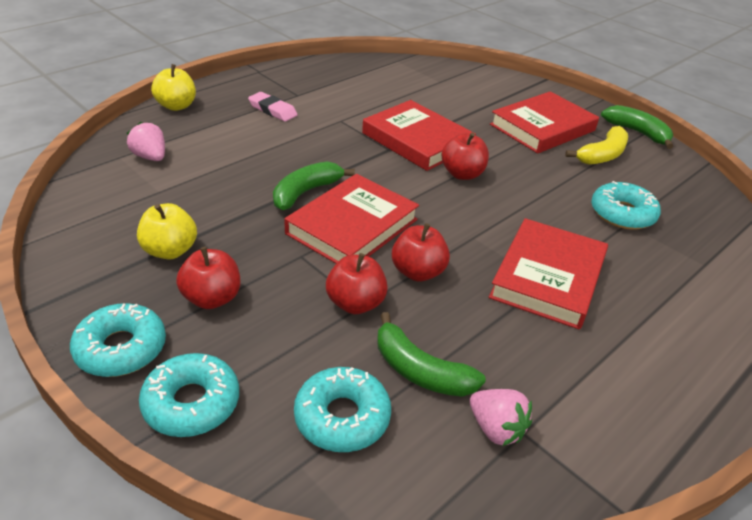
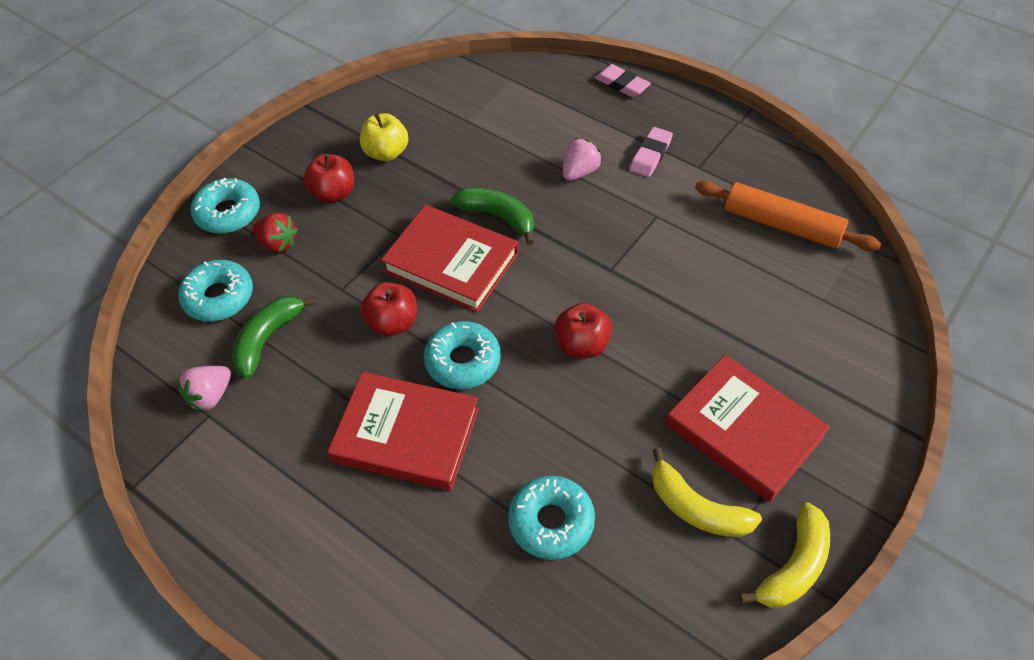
camera: 85 degrees right, 15 degrees up
(121, 348) = (275, 162): turquoise donut -> turquoise donut (463, 361)
(150, 157) = (519, 98): pink strawberry -> pink strawberry (579, 172)
(176, 106) = (621, 84): yellow apple -> pink eraser
(272, 353) = (278, 243): none -> red strawberry
(355, 303) = (342, 284): red apple -> none
(371, 79) = (781, 225): none -> orange rolling pin
(417, 140) = (642, 293): red book -> none
(637, 132) = (793, 566): green banana -> yellow banana

